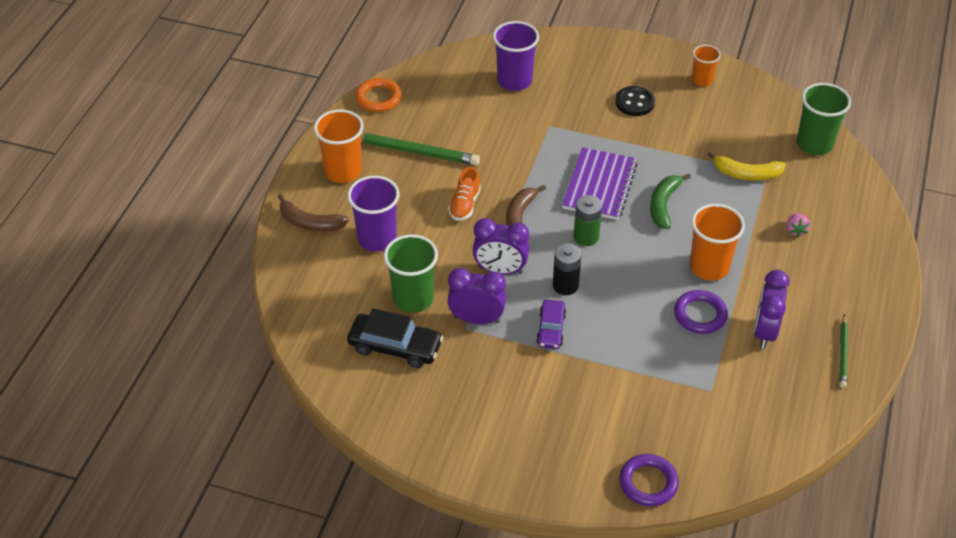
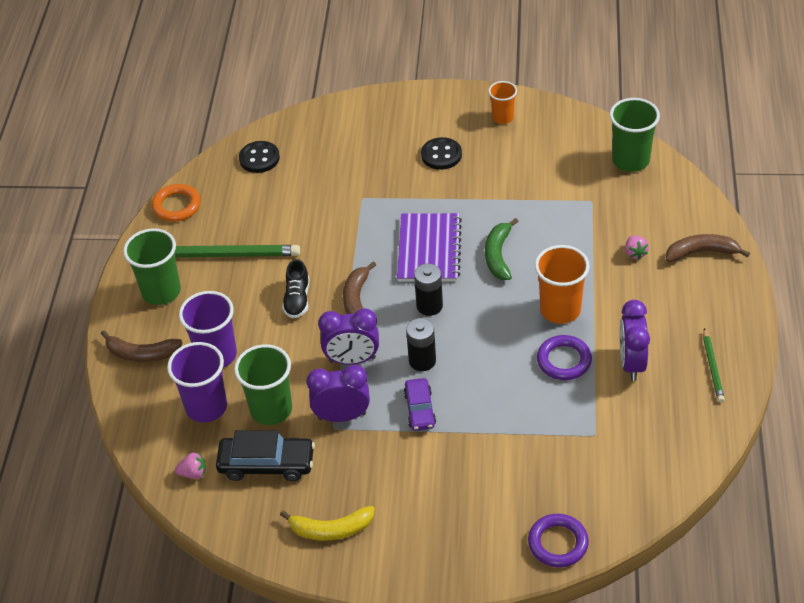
camera: 10 degrees left, 0 degrees up
(326, 340) = (193, 473): none -> pink strawberry
(343, 171) = (161, 291): orange cup -> green cup
(465, 71) = (259, 158): none -> black button
(465, 205) = (297, 299): orange shoe -> black shoe
(514, 81) = (313, 158): purple cup -> purple cup (206, 407)
(586, 237) = (429, 306): green battery -> black battery
(747, 174) = (572, 205): yellow banana -> yellow banana (331, 529)
(861, 243) = (701, 252): none -> brown banana

